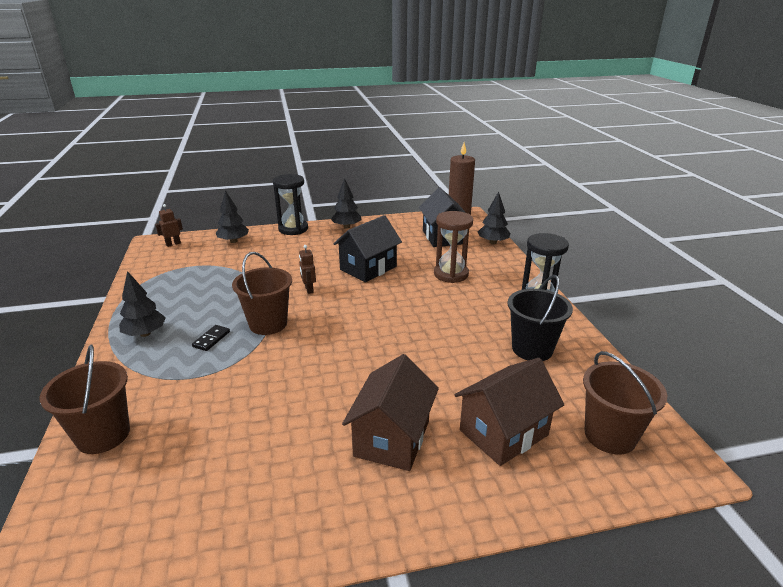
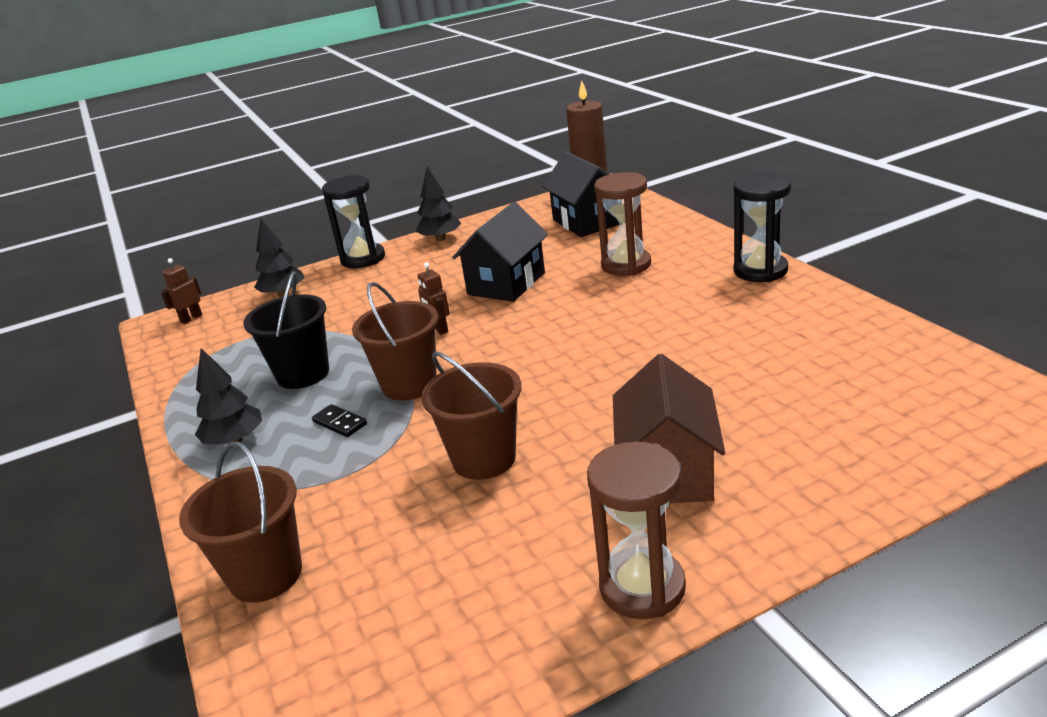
camera: 10 degrees left, 0 degrees up
(211, 339) = (339, 423): black domino -> black domino turned 60 degrees counterclockwise
(324, 525) = (642, 587): none -> brown hourglass
(493, 242) = (659, 213): black tree -> none
(503, 432) = (804, 428): brown house -> none
(532, 349) = (785, 327): black bucket -> black bucket (303, 374)
(610, 435) = (933, 397): brown bucket -> brown bucket (484, 459)

